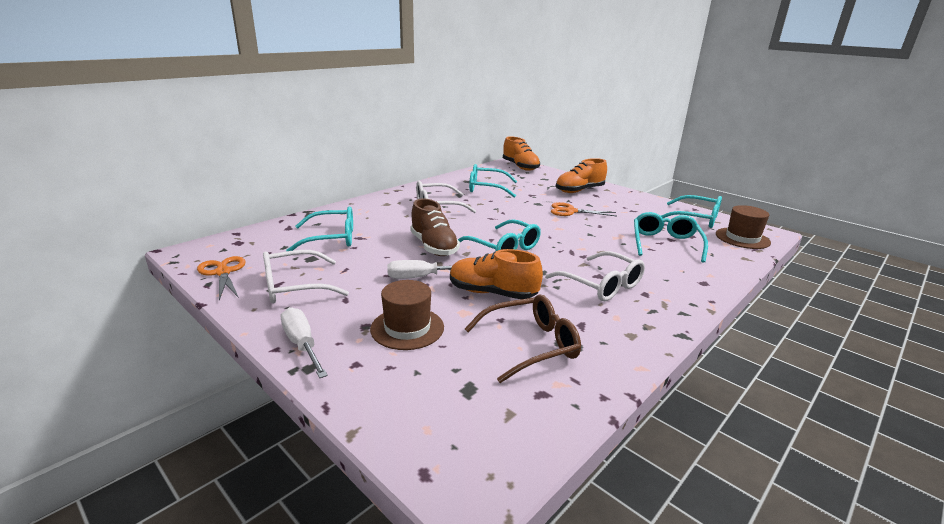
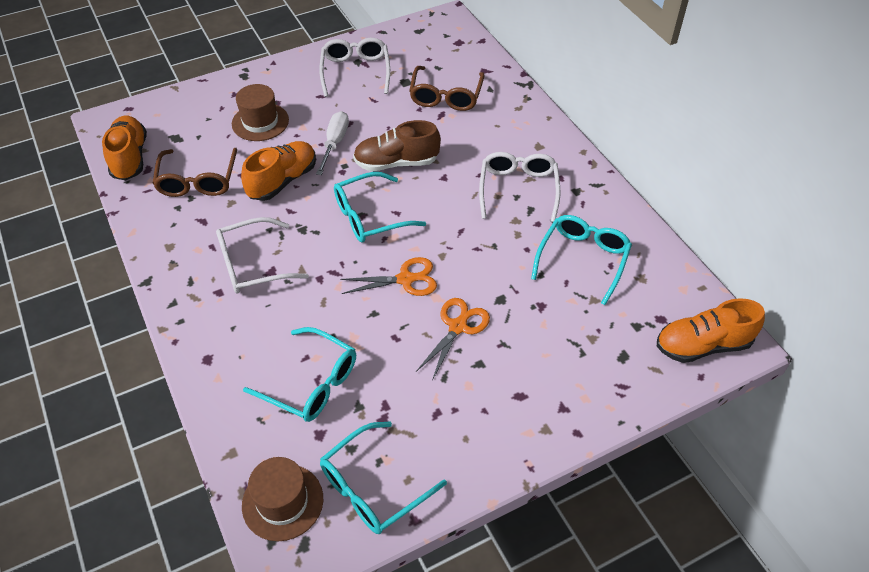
camera: 110 degrees right, 25 degrees up
(223, 272) = (399, 37): orange scissors -> orange scissors (405, 279)
(302, 344) = (271, 73): white screwdriver -> none
(332, 238) = (446, 97): turquoise glasses -> brown glasses
(579, 190) = (547, 381): orange shoe -> orange shoe (130, 158)

